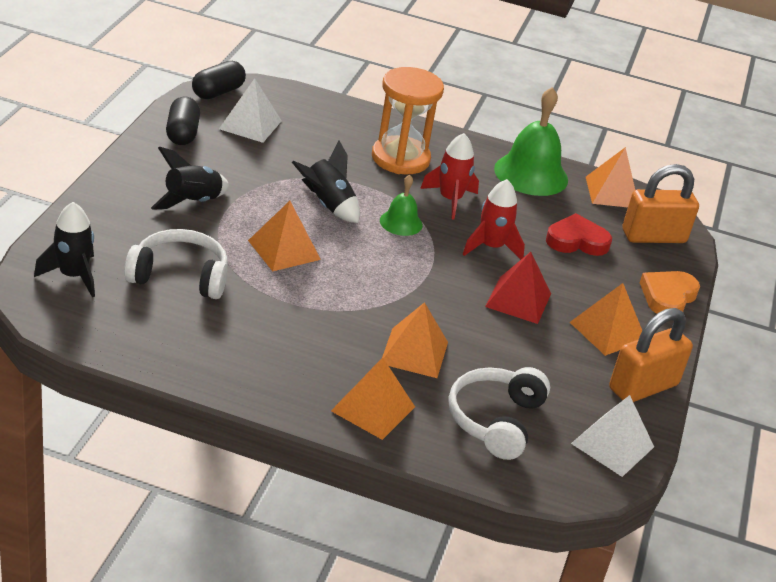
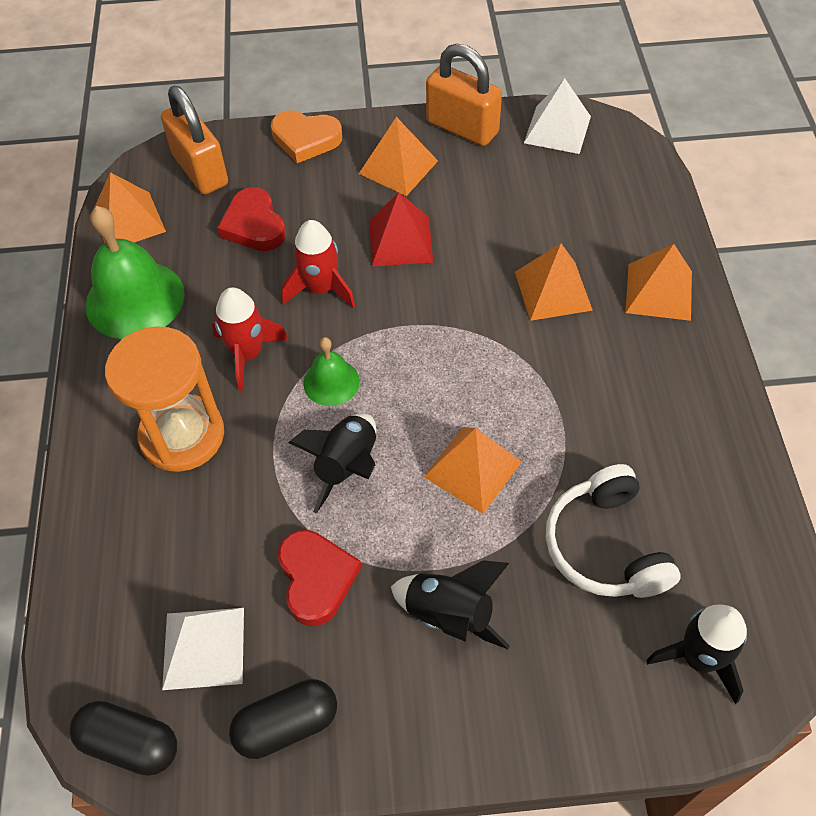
camera: 105 degrees left, 20 degrees up
(259, 169) = (316, 578): none -> red heart
(495, 420) = (595, 206): white headphones -> none

